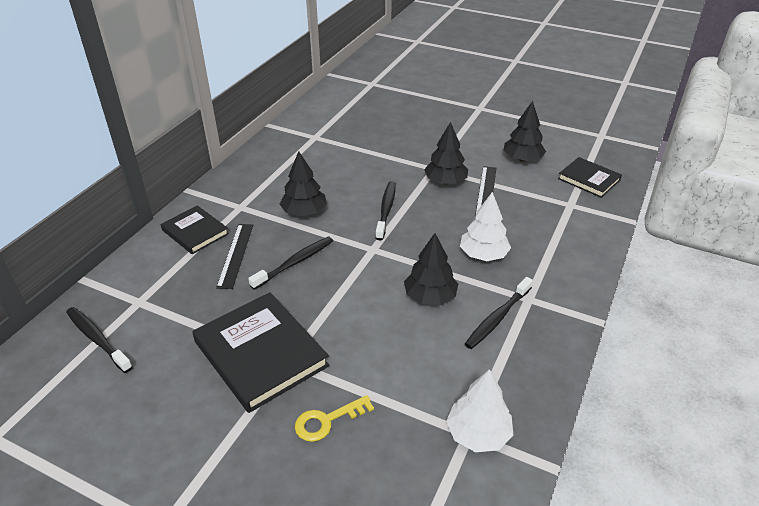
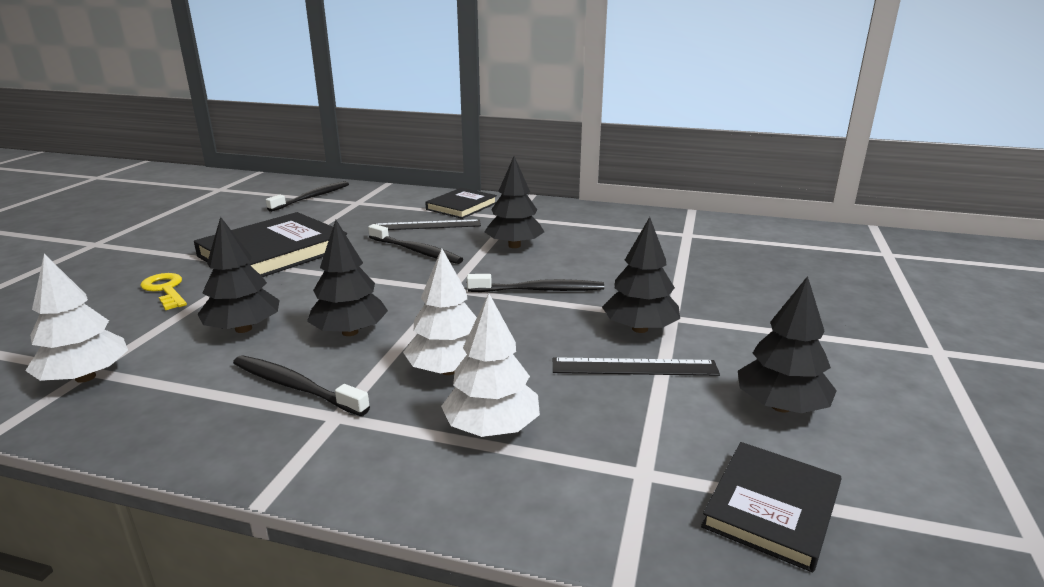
camera: 80 degrees right, 15 degrees down
(415, 354) = (243, 329): none -> black tree
(539, 243) = (492, 428): none -> white tree

